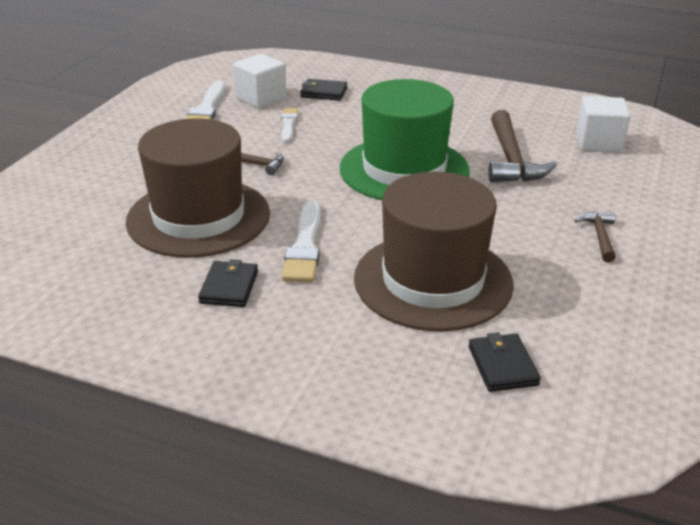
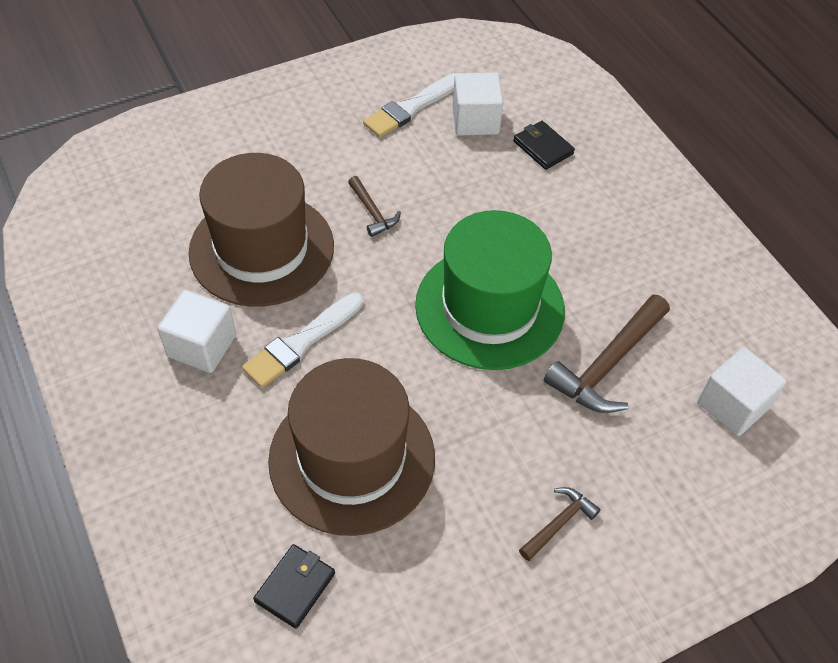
camera: 40 degrees right, 20 degrees up
(229, 287) = (202, 346): black wallet -> white cube
(288, 124) = (459, 175): white brush -> none

